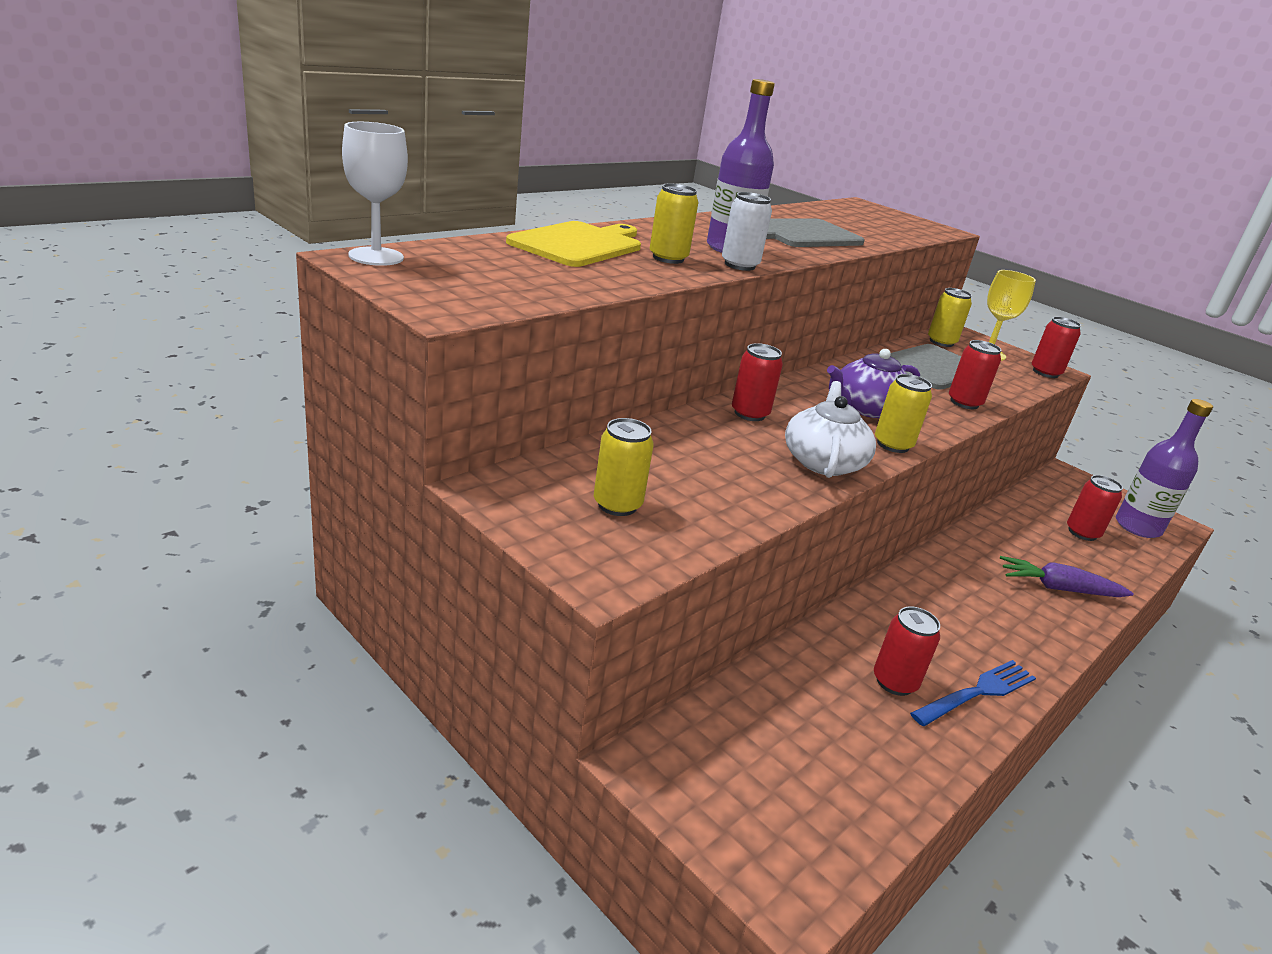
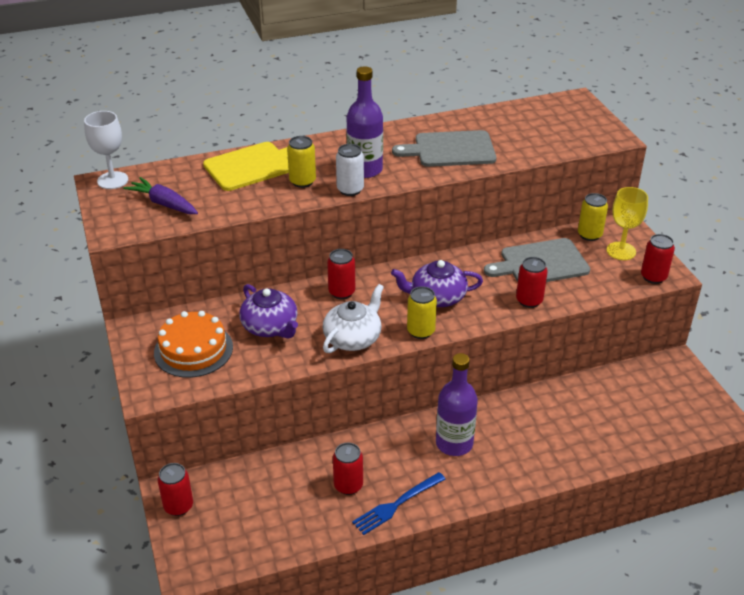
camera: 30 degrees right, 10 degrees up
(617, 505) = (193, 350): yellow can -> orange cake
(700, 462) = (270, 327): none -> purple teapot
(977, 692) = (396, 505): blue fork -> blue fork turned 150 degrees clockwise
(1058, 588) = (542, 453): purple carrot -> purple carrot (164, 204)
(1082, 533) = (621, 415): red can -> red can (178, 506)
(1137, 527) = (682, 419): purple bottle -> purple bottle (454, 443)

